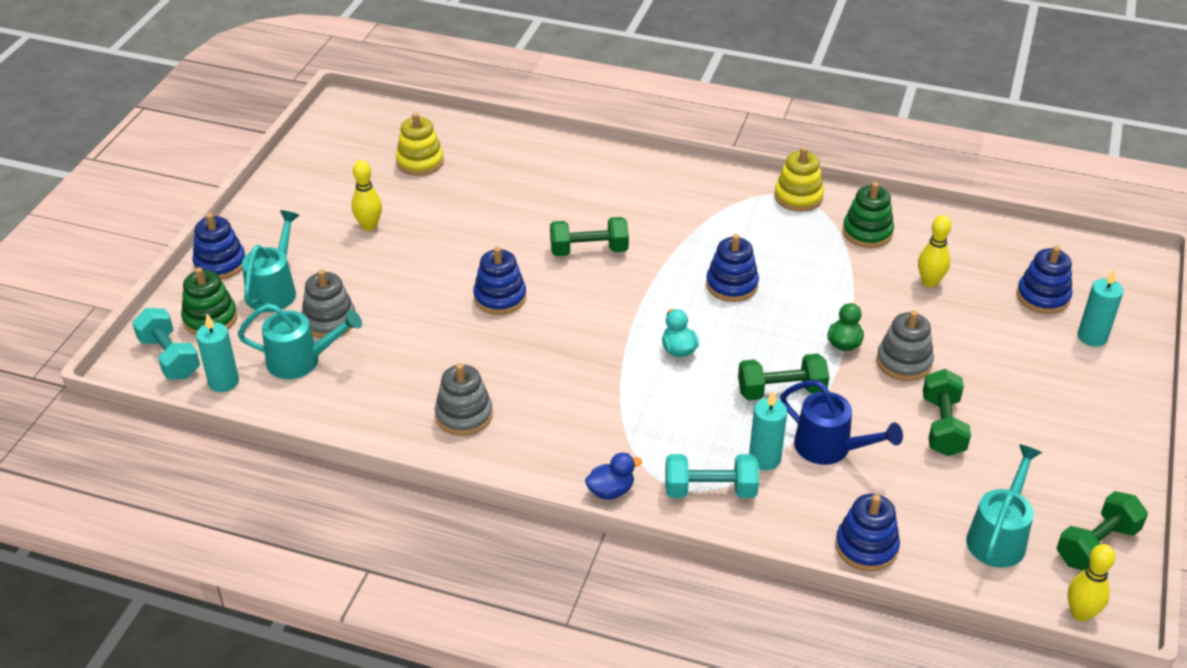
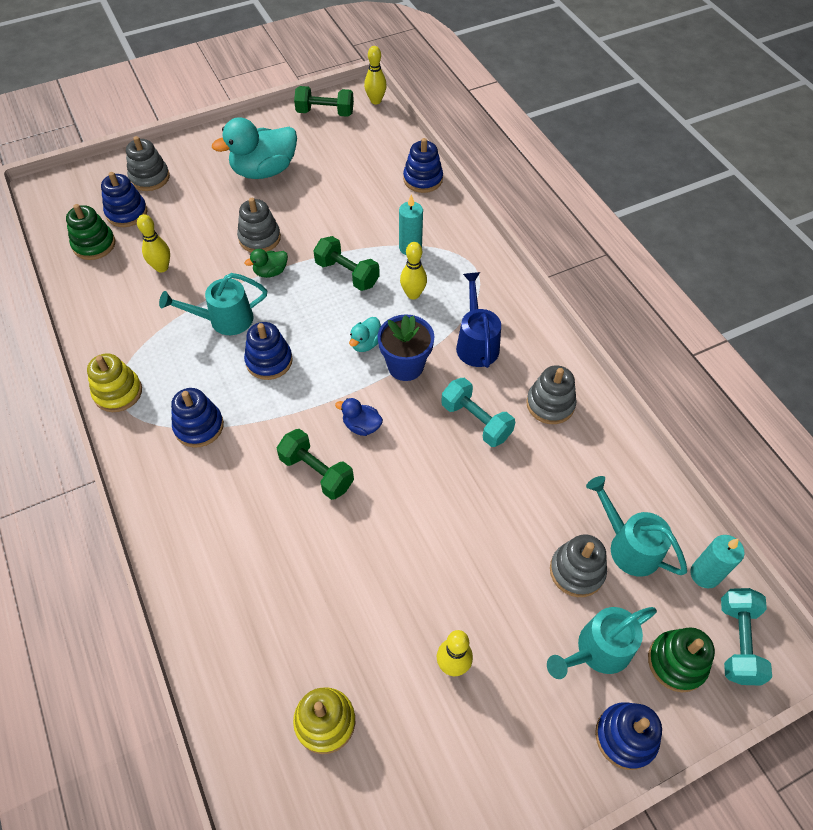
camera: 135 degrees left, 15 degrees up
(500, 297) = (428, 483): blue stacking toy -> blue stacking toy (199, 426)
(611, 491) = (513, 292): blue duck -> blue duck (361, 426)
(622, 357) = (405, 366): none -> blue flower pot
(698, 418) = (413, 294): none -> yellow bowling pin
(710, 490) = (460, 254): turquoise dumbbell -> turquoise dumbbell (476, 421)
(830, 448) = (370, 228): blue watering can -> blue watering can (476, 343)
(867, 232) = (131, 327): green stacking toy -> green stacking toy (94, 244)
(942, 426) = (299, 197): green dumbbell -> none
(999, 536) = (358, 142): turquoise watering can -> turquoise watering can (224, 320)
(1020, 425) = (264, 171): none -> turquoise duck
(1092, 337) = (149, 178): turquoise candle -> grey stacking toy

